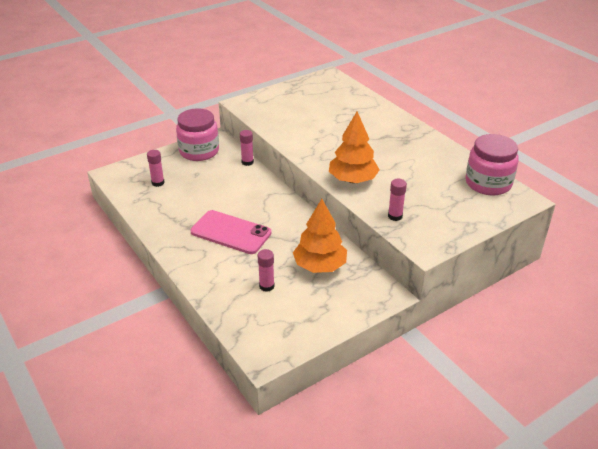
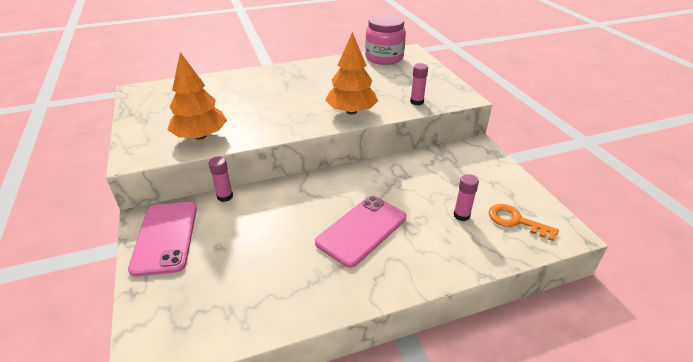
camera: 75 degrees left, 0 degrees up
(158, 183) = (214, 292): pink glue stick -> none
(199, 151) = (165, 237): pink jar -> pink phone
(270, 321) = (515, 221): none -> orange key
(320, 266) = (435, 175): orange tree -> orange tree (200, 136)

